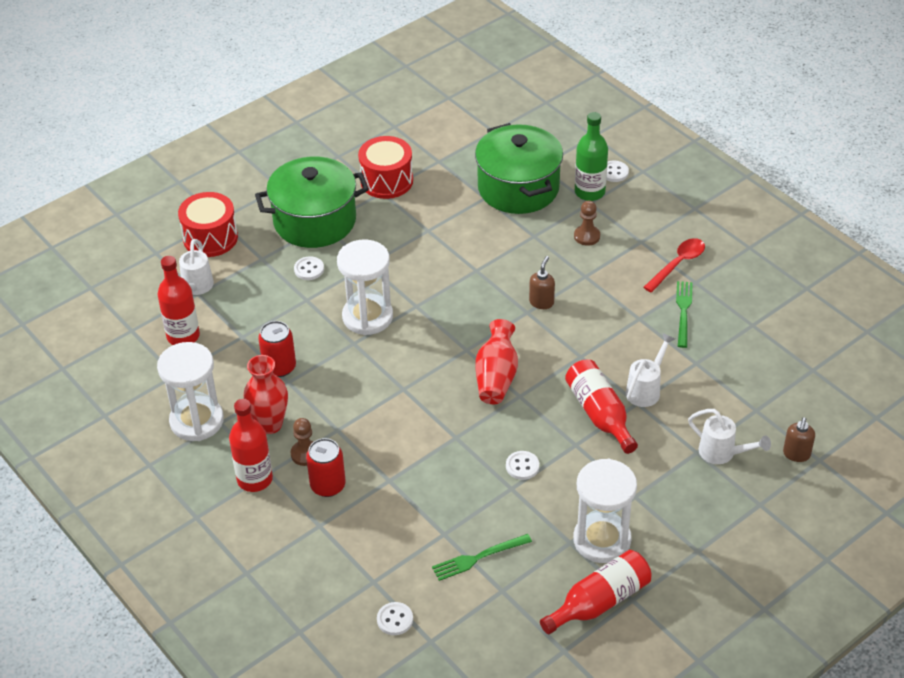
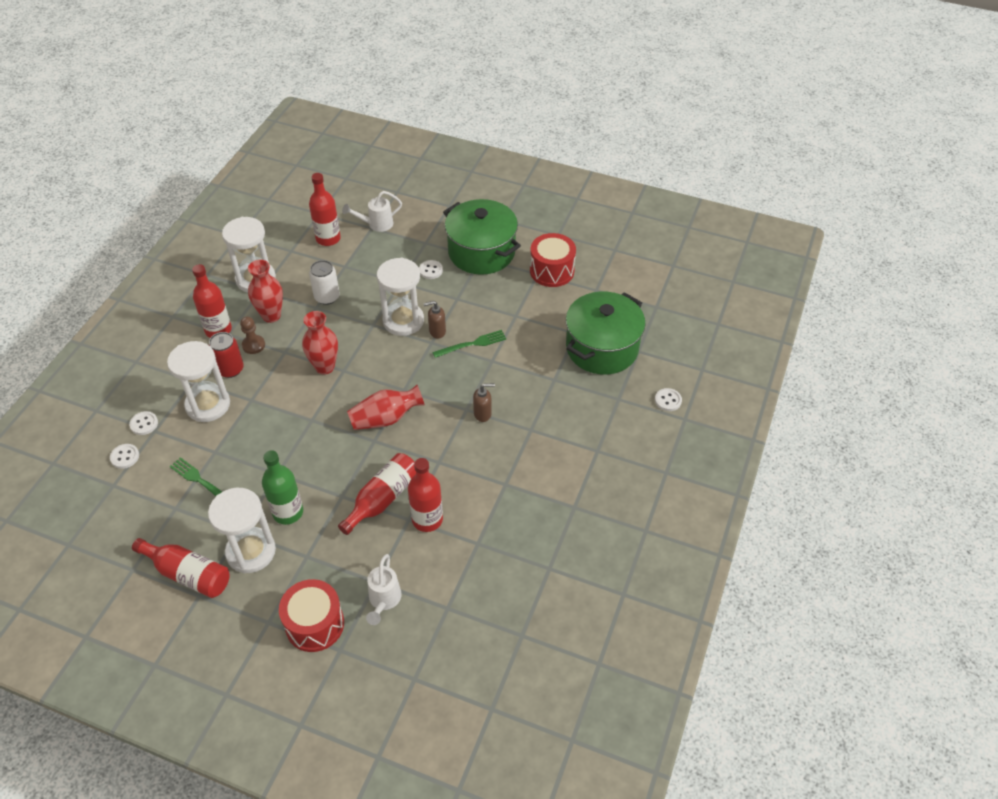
camera: 60 degrees right, 5 degrees up
(210, 238) = (428, 210): red drum -> red drum (315, 624)
(279, 367) = (327, 297): red can -> white can
(369, 521) = (208, 405): none -> white hourglass
(386, 402) = (325, 367): none -> red vase
(522, 466) = (302, 471): white button -> white button (144, 424)
(587, 236) = (577, 412): brown pawn -> none
(589, 192) = (631, 394): green bottle -> green bottle (288, 512)
(646, 389) = (427, 519): white watering can -> red bottle
(678, 264) = (587, 486): red spoon -> none
(683, 311) = (533, 511): green fork -> green fork (472, 344)
(796, 454) = (411, 658): brown soap dispenser -> brown soap dispenser (437, 331)

